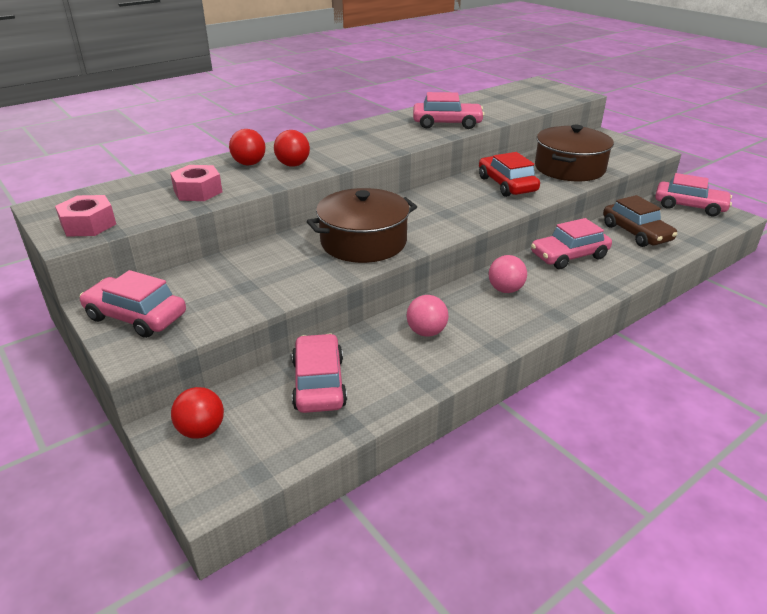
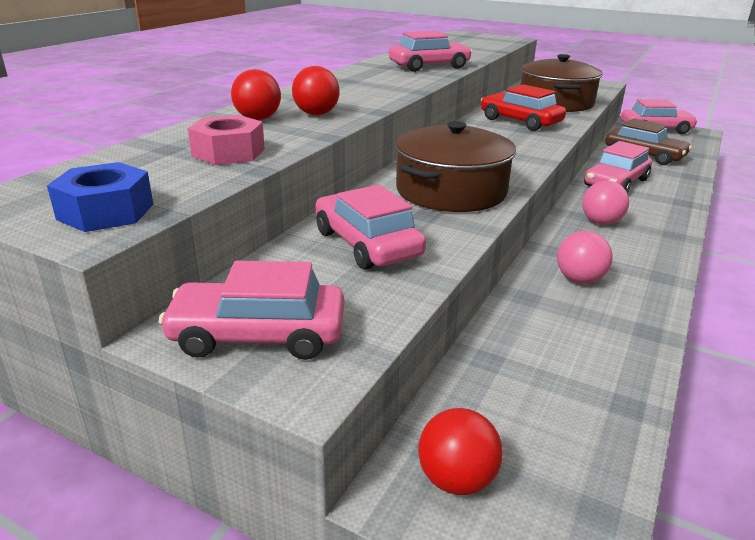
camera: 25 degrees left, 5 degrees down
(88, 224) = (106, 211): pink nut -> blue nut
(318, 383) = (534, 367): pink car -> pink car (367, 244)

